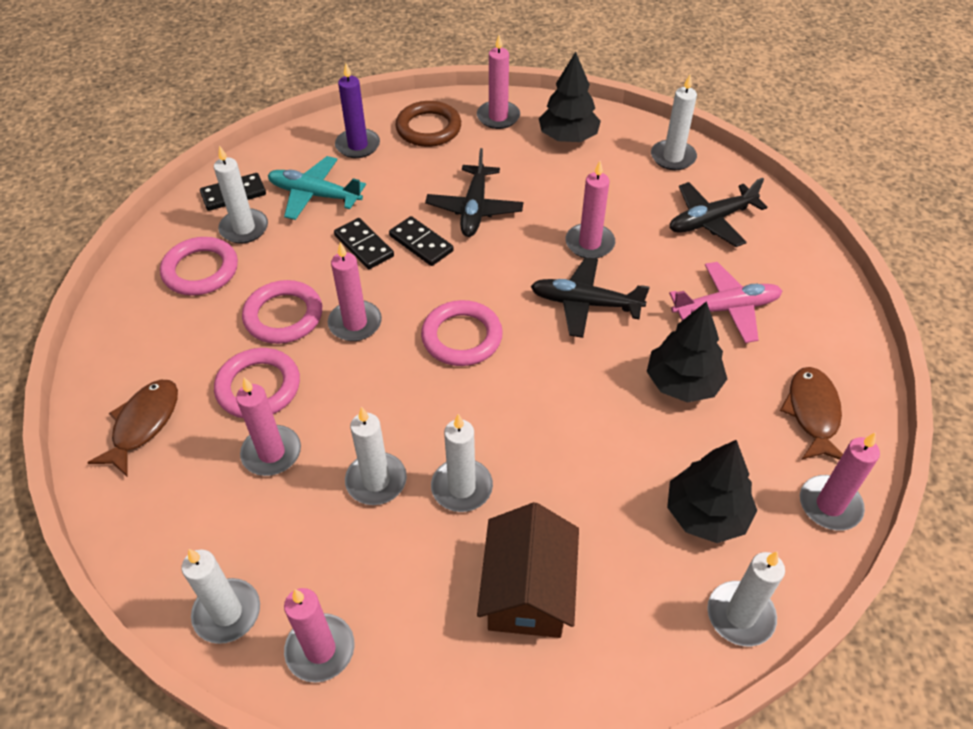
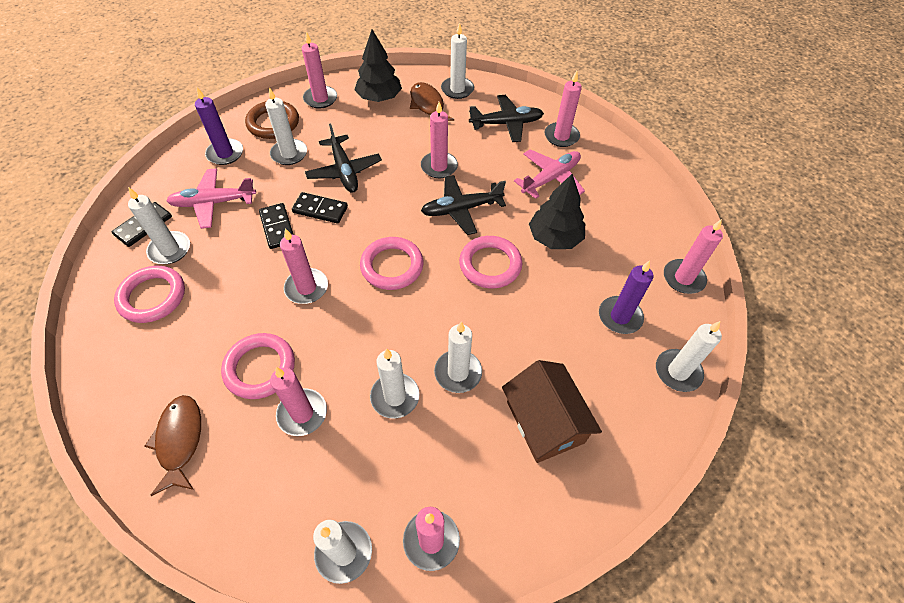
camera: 30 degrees left, 5 degrees up
(283, 316) = (246, 305): pink ring -> pink ring (490, 265)
(314, 195) = (213, 203): turquoise plane -> pink plane
(364, 246) = (277, 227): black domino -> black domino turned 45 degrees clockwise
(425, 169) = (289, 154): none -> white candle
(706, 514) = (620, 317): black tree -> purple candle
(710, 220) = (506, 124): black plane -> black plane turned 135 degrees counterclockwise
(776, 261) = (561, 136): none -> pink candle
(812, 413) = (640, 225): brown fish -> brown fish (428, 105)

